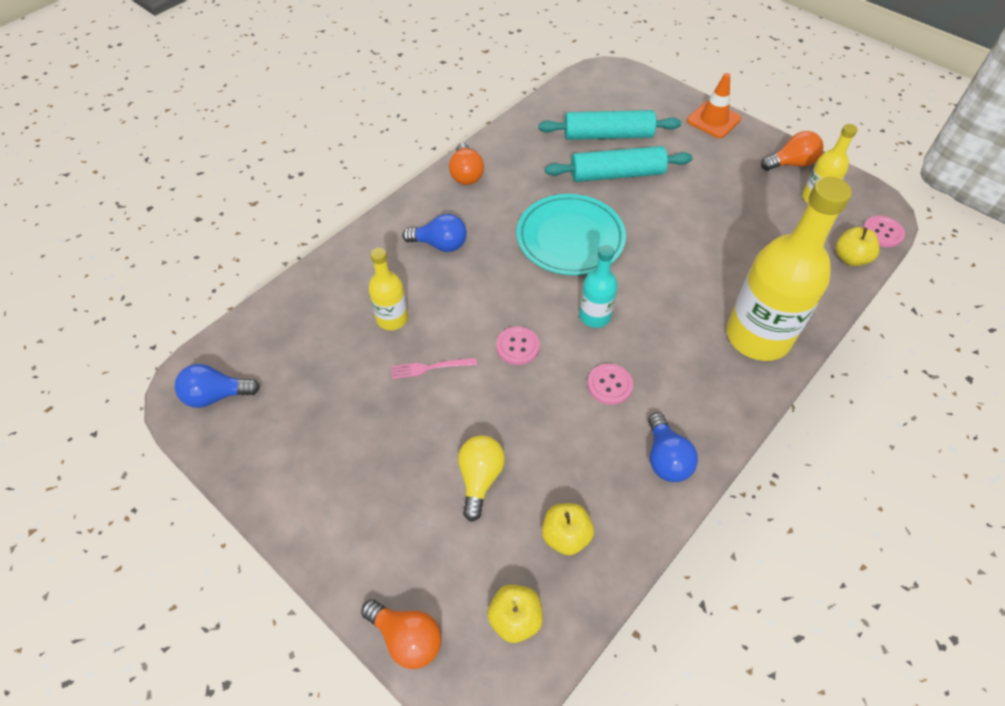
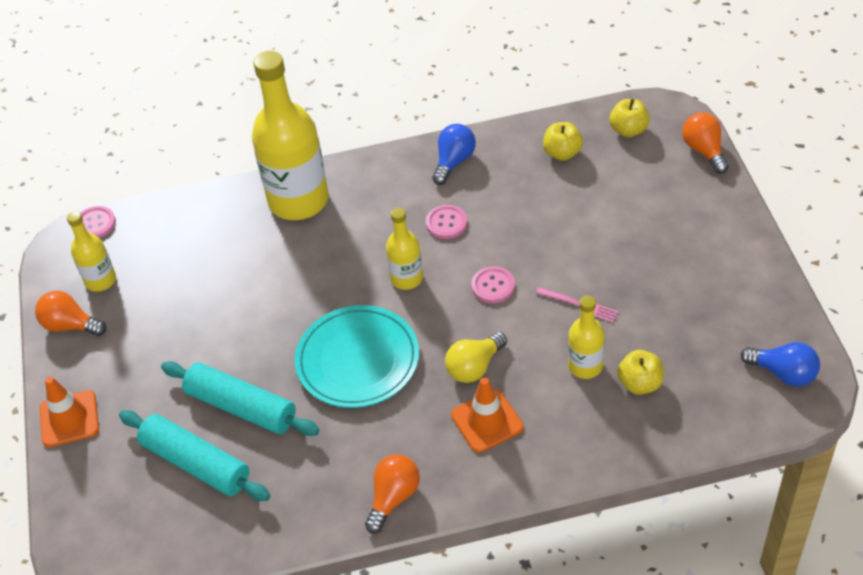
camera: 140 degrees left, 5 degrees down
(440, 244) = (487, 421): blue light bulb -> orange traffic cone
(480, 478) = (596, 210): yellow light bulb -> yellow light bulb (474, 367)
(594, 316) = (407, 278): turquoise bottle -> yellow bottle
(850, 258) = (150, 218): yellow apple -> yellow apple (640, 383)

